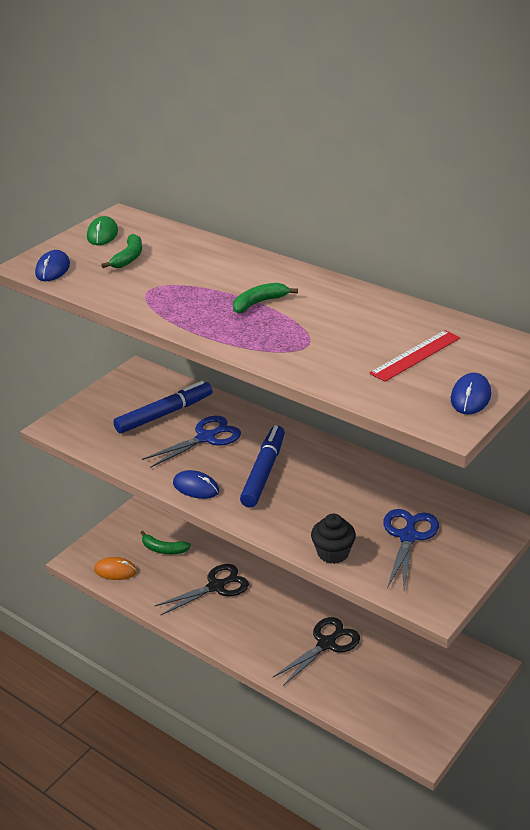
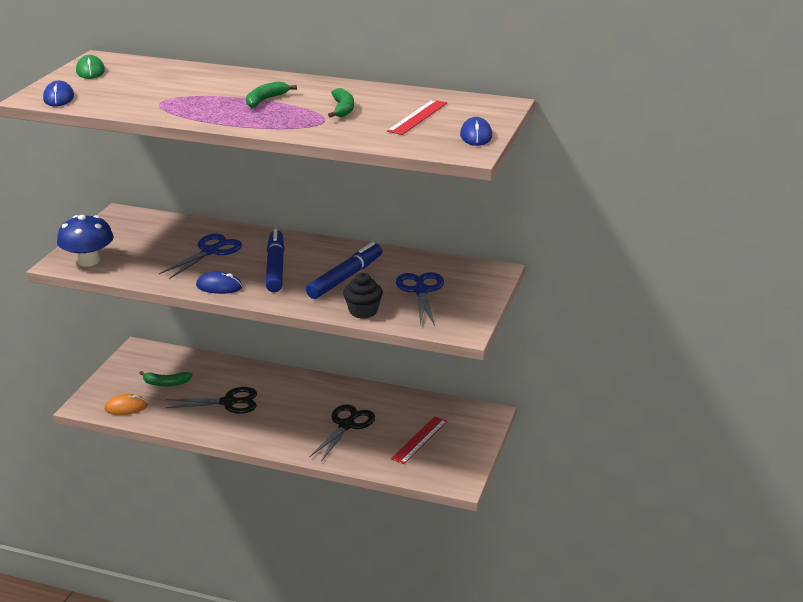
camera: 20 degrees left, 5 degrees down
(82, 428) = (88, 261): none -> blue mushroom
(128, 258) = (126, 83): green banana -> green banana (343, 109)
(164, 414) = (162, 240): blue marker -> blue marker (345, 278)
(216, 587) = (228, 402): black scissors -> black scissors turned 45 degrees clockwise
(398, 681) = (419, 440): none -> red ruler

